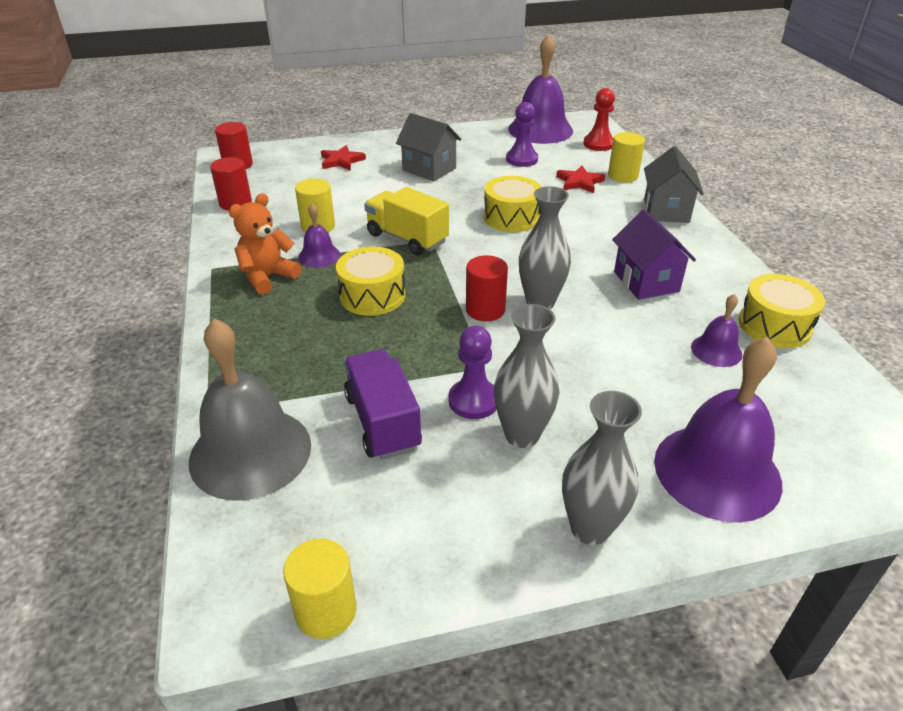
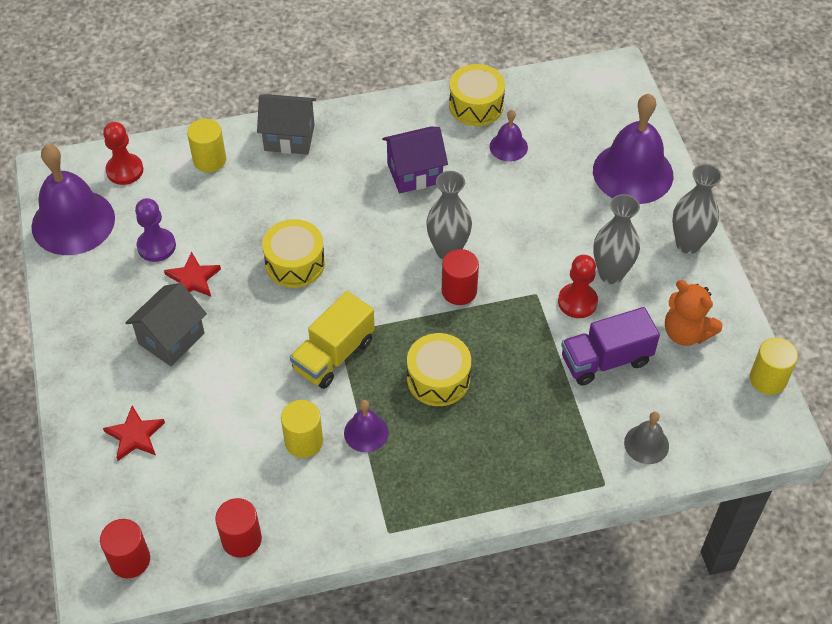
camera: 90 degrees left, 15 degrees up
(250, 452) = (646, 444): grey bell -> grey bell, size x0.48
(267, 277) = (406, 474): orange teddy bear -> orange teddy bear (686, 332)
(473, 401) = (577, 302): purple pawn -> red pawn
(579, 182) = (220, 198): red star -> red star (193, 279)

